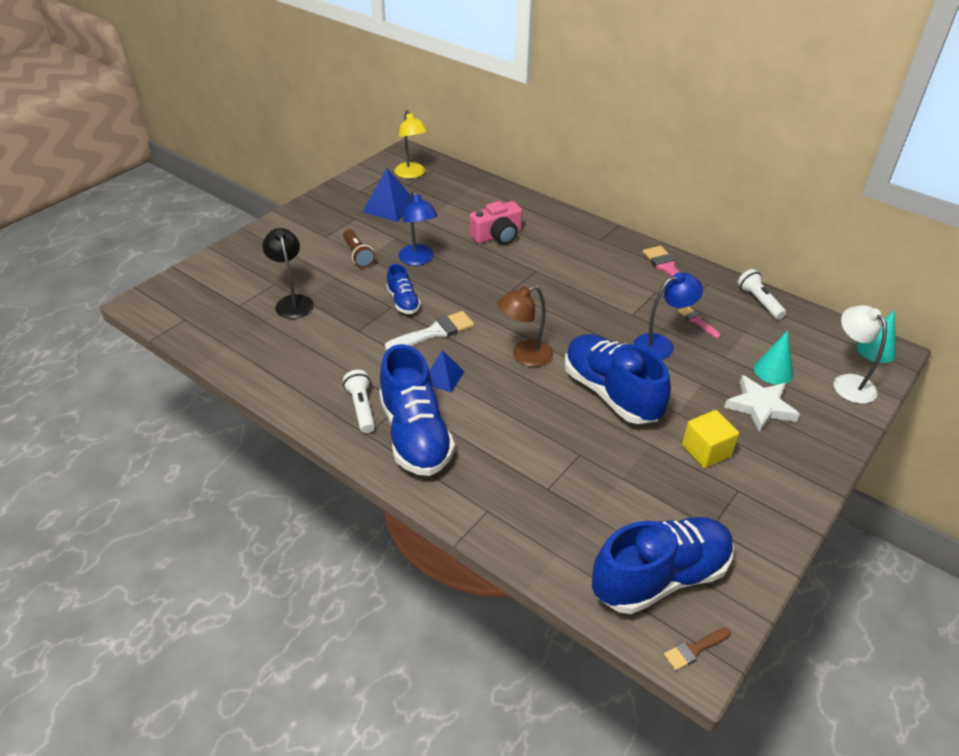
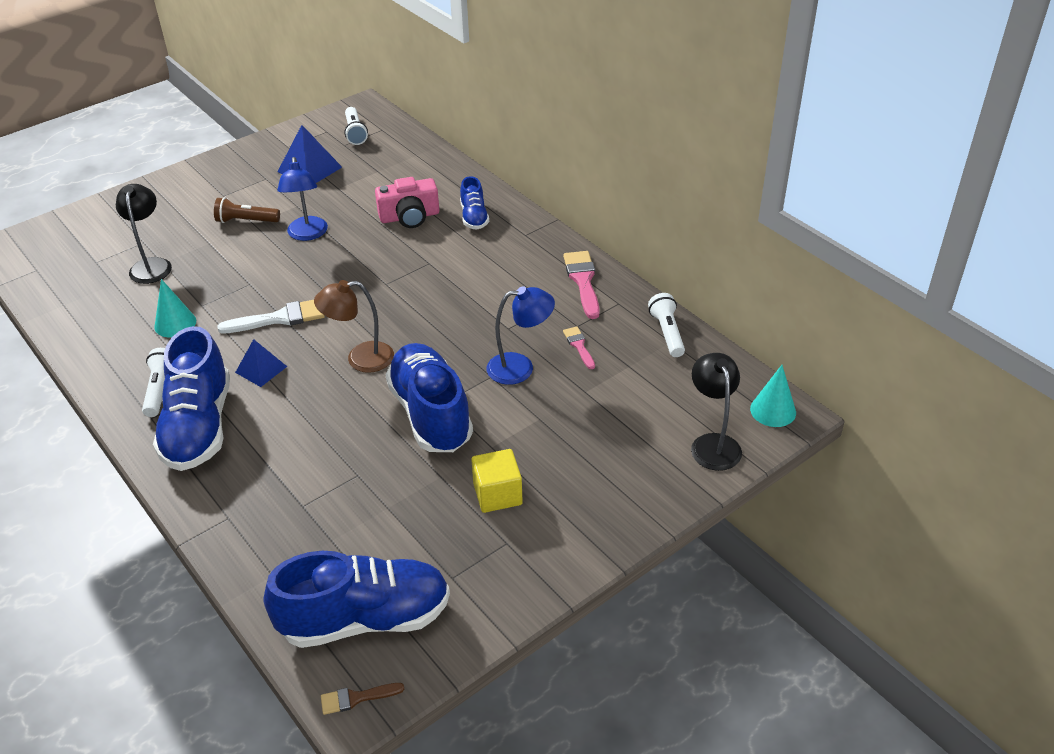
camera: 15 degrees right, 0 degrees up
(358, 255) = (246, 221): brown flashlight -> brown flashlight turned 105 degrees clockwise
(403, 302) = (265, 280): blue shoe -> blue shoe (474, 217)
(412, 174) = (355, 133): yellow lamp -> white flashlight
(760, 406) = (590, 455): white star -> none
(773, 371) = (631, 417): turquoise cone -> turquoise cone (175, 323)
(848, 383) = (712, 443): white lamp -> black lamp

